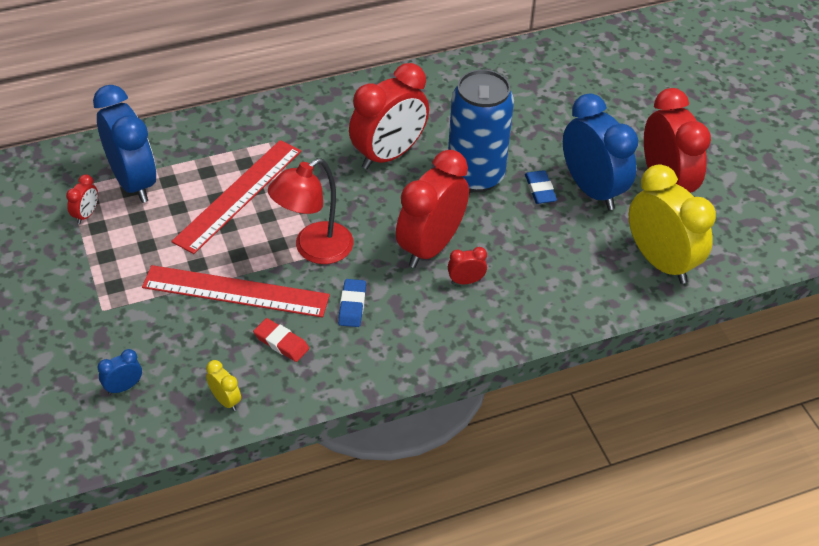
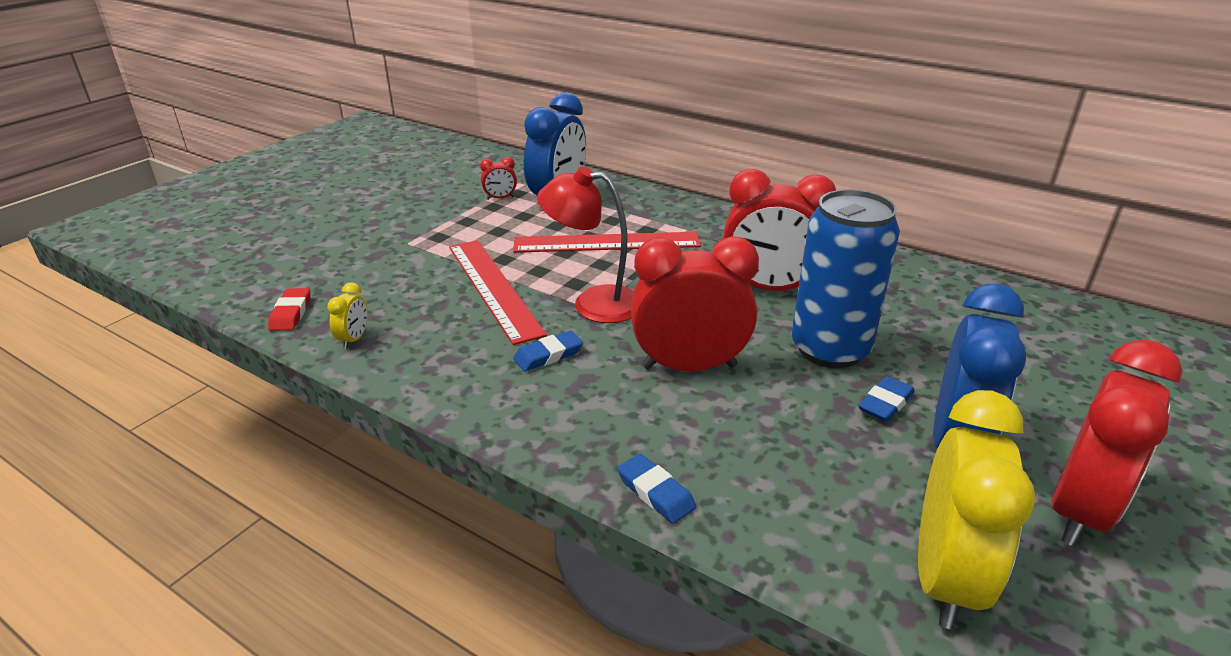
camera: 55 degrees right, 15 degrees down
(124, 387) = (329, 286): blue clock -> none
(281, 342) = (456, 337): red eraser -> red eraser (291, 313)
(466, 281) = (673, 413): red clock -> none
(521, 328) = (655, 492): none -> blue eraser

